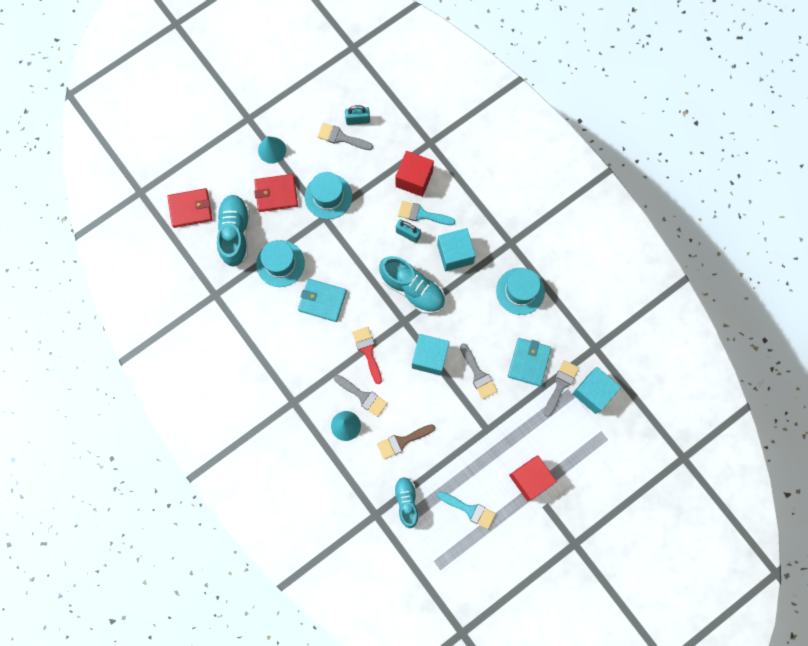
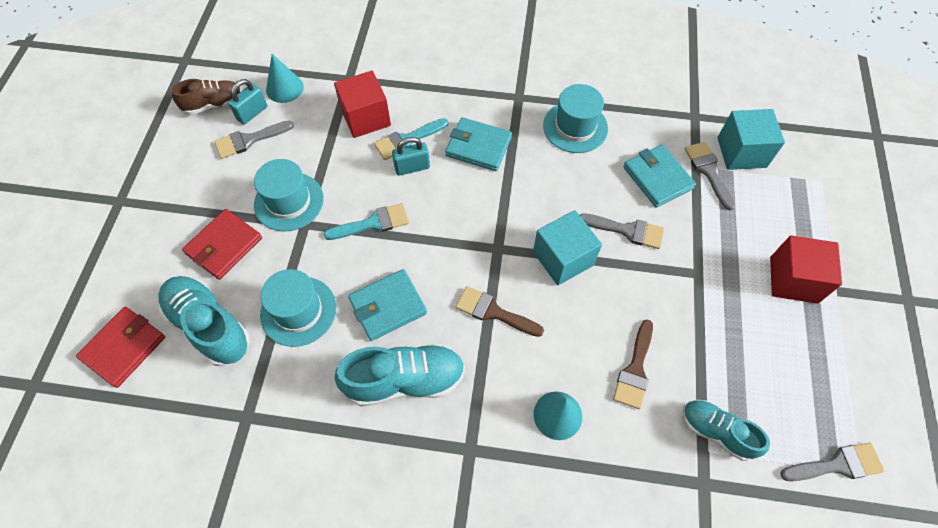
camera: 45 degrees left, 15 degrees down
(272, 150) = (177, 209): turquoise cone -> turquoise cone (284, 88)
(343, 95) = (214, 104): none -> brown shoe
(363, 396) = (540, 363): grey brush -> grey brush (837, 465)
(368, 351) = (493, 312): red brush -> brown brush
(412, 289) = (473, 211): turquoise shoe -> turquoise shoe (405, 380)
(455, 254) = (478, 146): turquoise cube -> turquoise wallet
(469, 510) = (783, 370): turquoise brush -> turquoise brush (373, 223)

